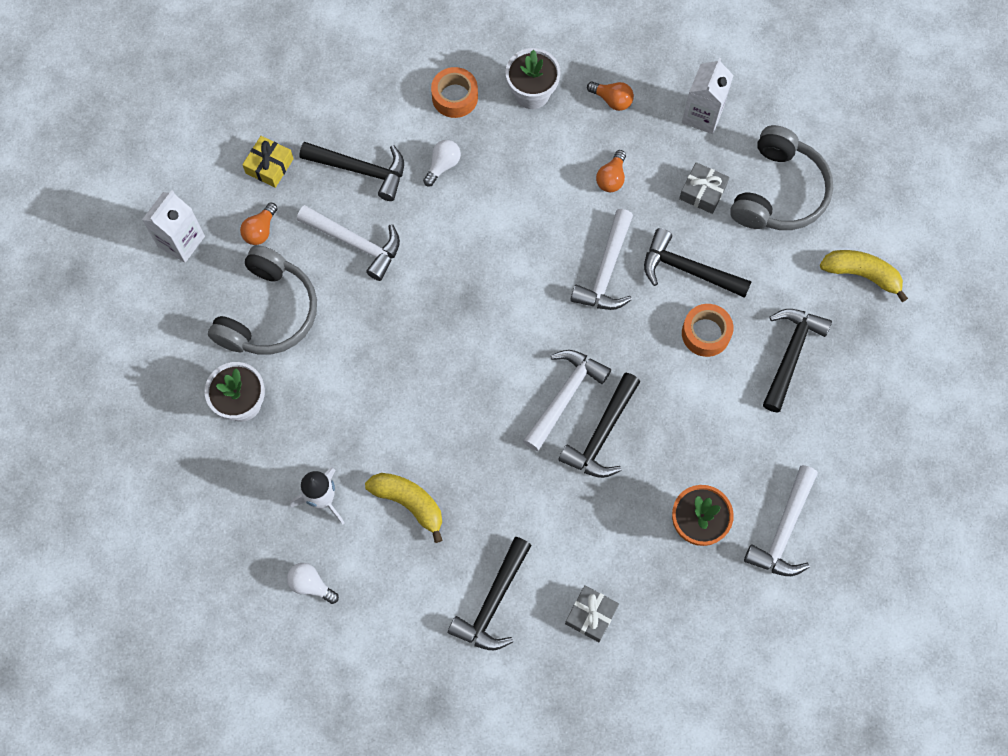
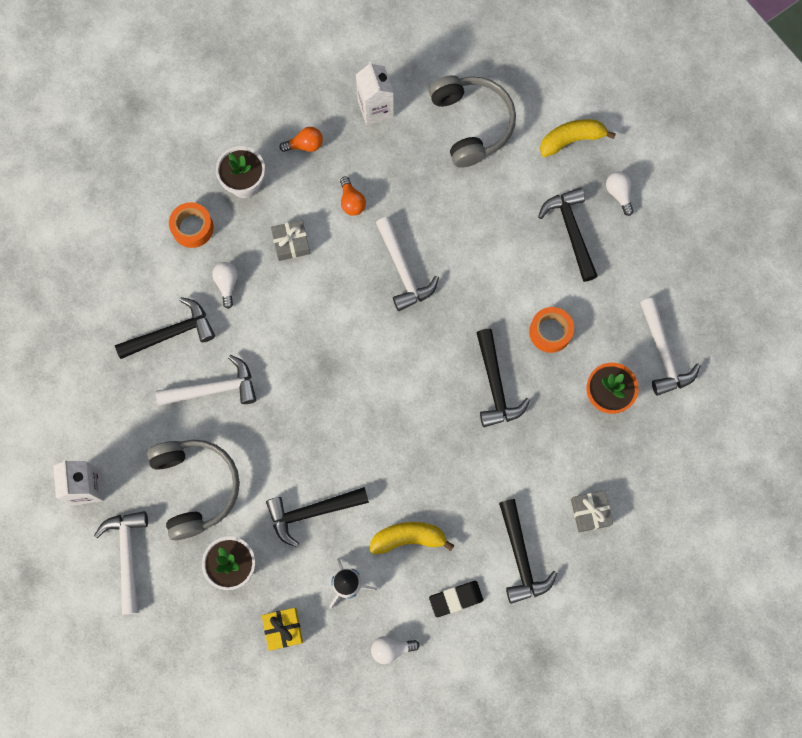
camera: 40 degrees left, 5 degrees up
(260, 230) = (137, 433): orange light bulb -> none
(269, 166) = (102, 382): yellow gift -> yellow gift (283, 629)
(404, 589) = (456, 599): none -> black eraser
(565, 396) = (449, 379): white hammer -> white hammer (127, 555)
(687, 270) = (456, 226): black hammer -> black hammer (311, 512)
(702, 192) = (421, 164): grey gift -> grey gift (291, 243)
(706, 333) = (505, 261): orange tape -> orange tape (550, 332)
(865, 356) = (619, 194): none -> white light bulb

